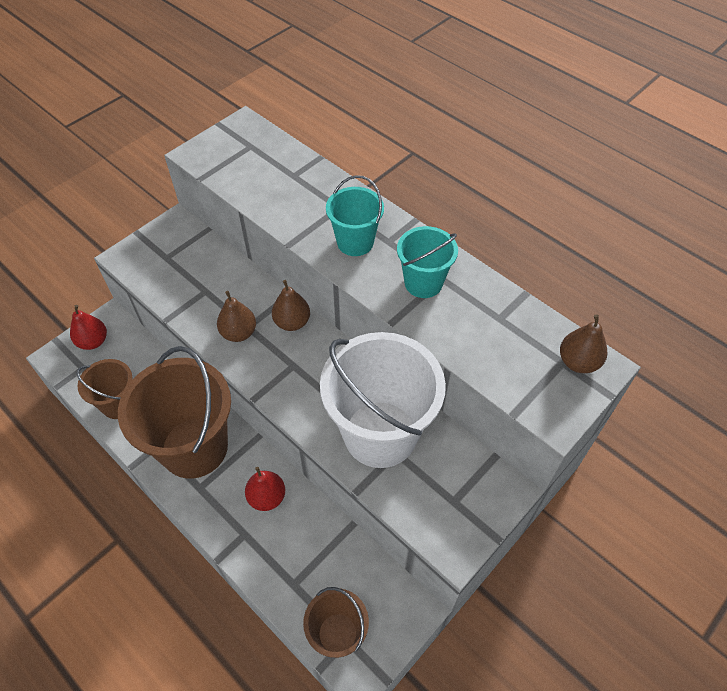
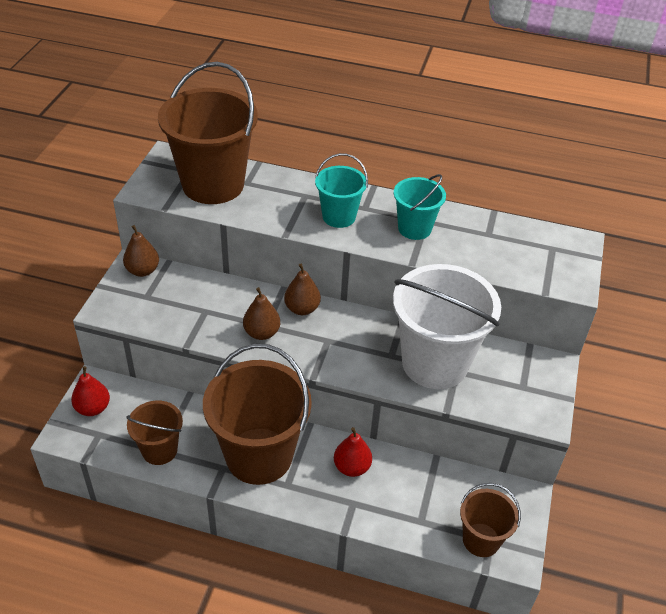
camera: 30 degrees left, 10 degrees down
(261, 167) = (213, 184): none -> brown bucket
(578, 362) = (562, 244): brown pear -> brown pear (143, 270)

